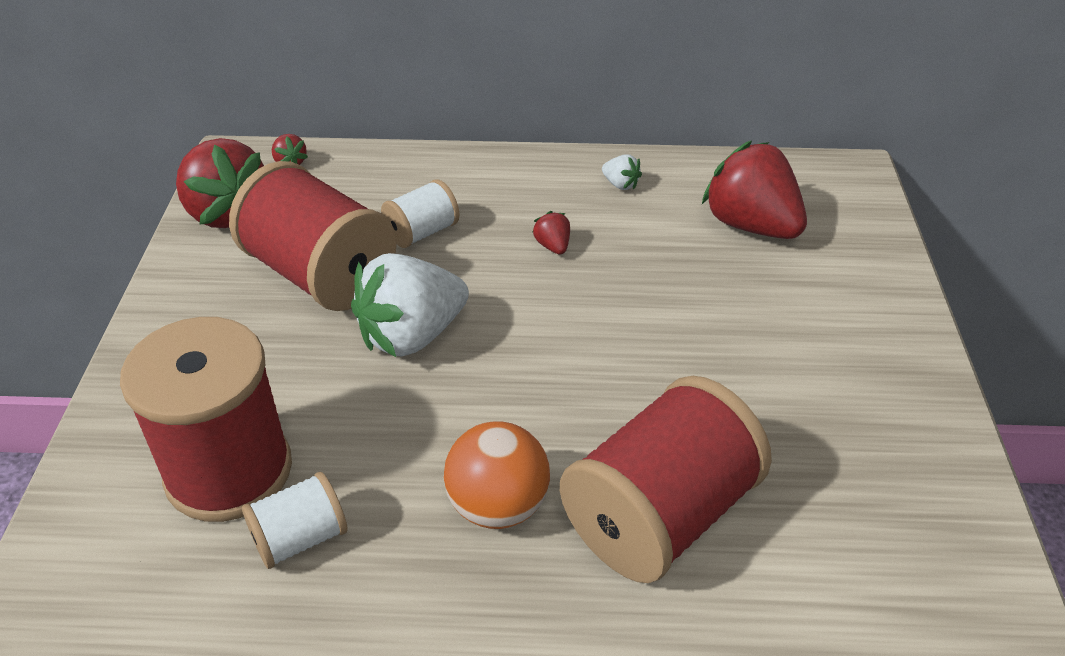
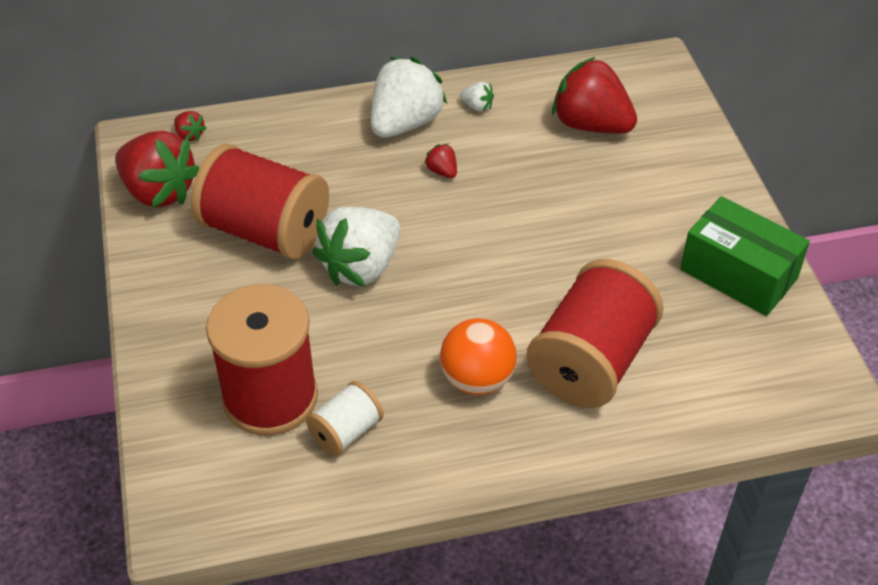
camera: 15 degrees left, 5 degrees up
(422, 232) = (331, 179): white spool -> none
(530, 188) = (405, 123): none -> white strawberry
(899, 439) = (738, 274): none -> green box

